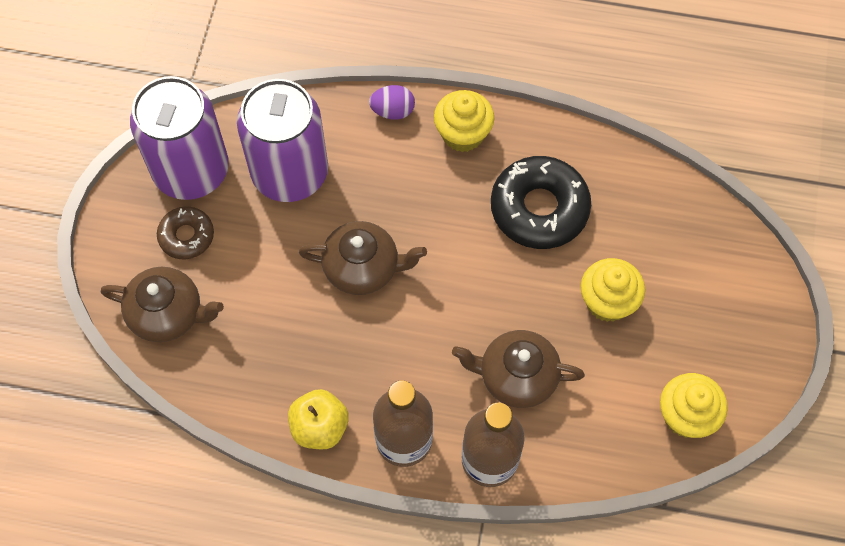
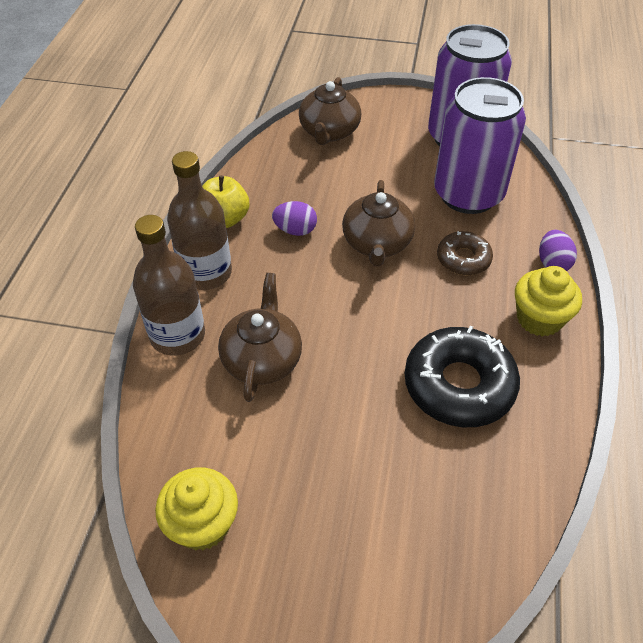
camera: 90 degrees right, 15 degrees down
(186, 236) = (398, 138): brown donut -> brown donut (463, 259)
(340, 350) = (295, 230): none -> purple egg
(607, 301) = (348, 448): yellow cupcake -> none

